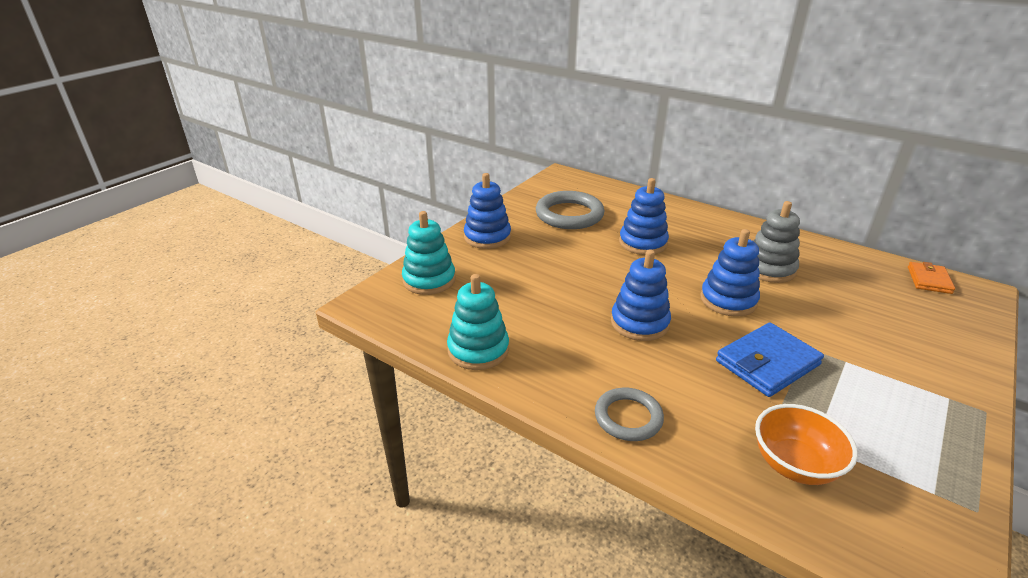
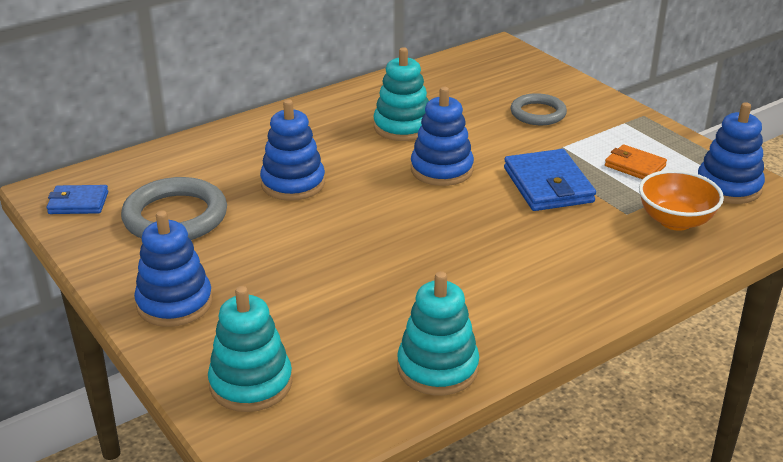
camera: 70 degrees left, 0 degrees up
(557, 185) = (78, 203): none -> blue wallet
(628, 417) = (592, 289): grey ring -> grey ring (538, 113)
(639, 323) = (449, 236): blue stacking toy -> blue stacking toy (728, 187)
(769, 269) = (402, 127): grey stacking toy -> turquoise stacking toy
(929, 280) = (473, 60): orange wallet -> orange wallet (635, 166)

